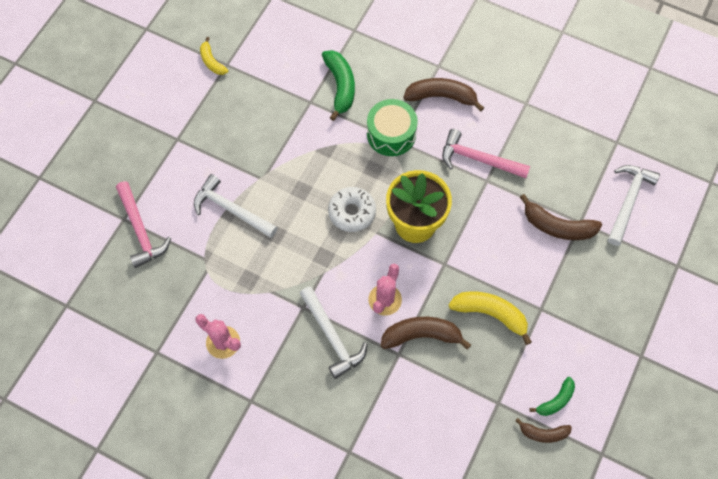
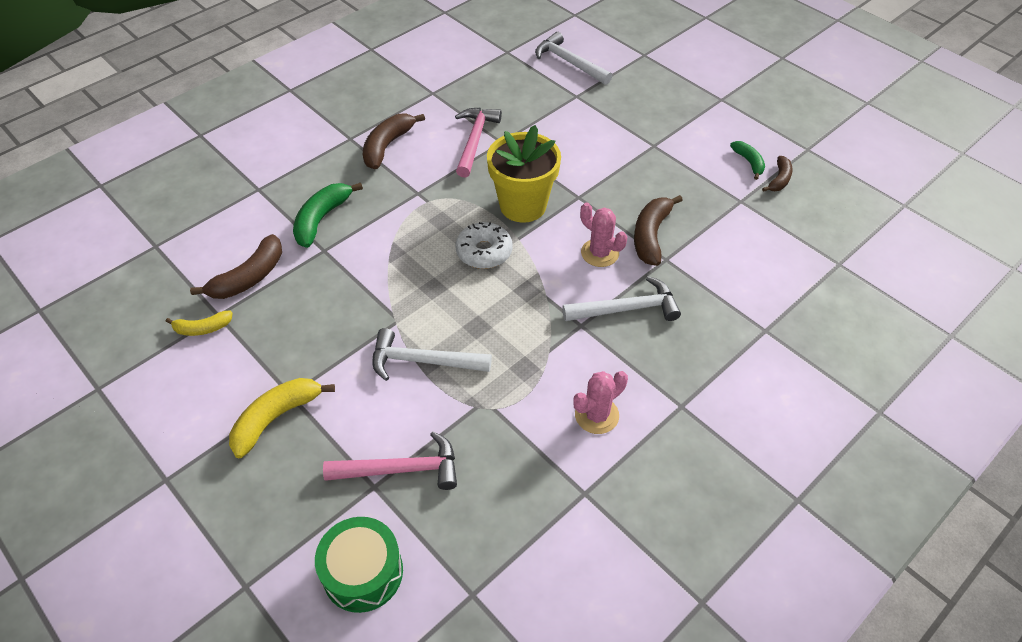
camera: 70 degrees left, 15 degrees down
(231, 210) = (423, 361): white hammer -> white hammer turned 45 degrees clockwise
(340, 86) = (321, 219): green banana -> green banana turned 75 degrees counterclockwise
(391, 134) = (407, 195): green drum -> green drum (363, 572)
(478, 159) = (474, 140): pink hammer -> pink hammer turned 150 degrees clockwise
(490, 314) = (646, 180): yellow banana -> yellow banana (276, 418)
(557, 226) = (573, 110): brown banana -> brown banana (249, 277)

